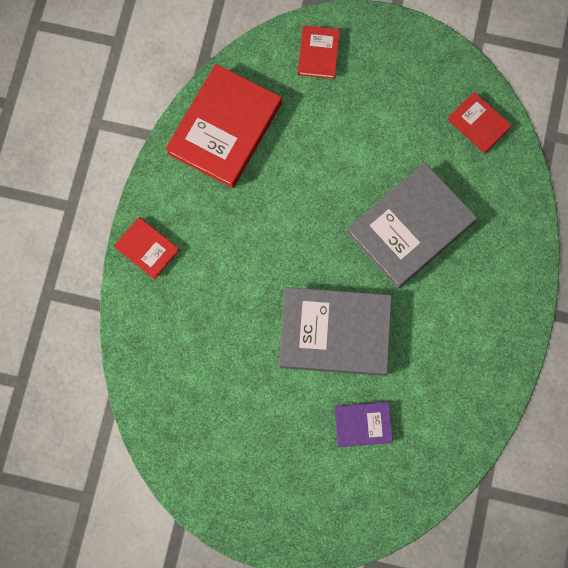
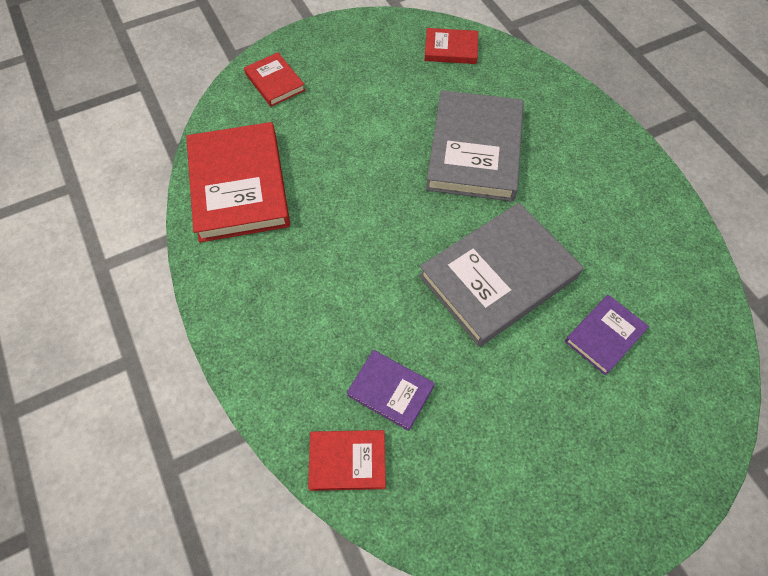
camera: 40 degrees left, 15 degrees down
(147, 249) = (248, 339): red book -> red book (347, 461)
(203, 350) = (390, 391): none -> purple book

